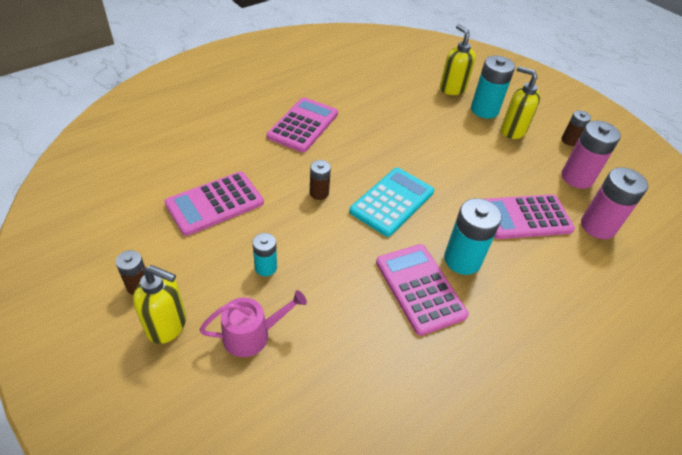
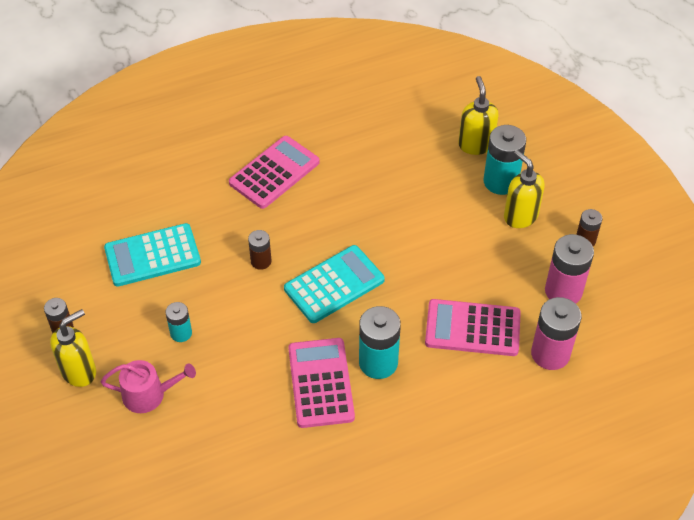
camera: 20 degrees right, 5 degrees up
(167, 325) = (79, 371): yellow soap dispenser -> yellow soap dispenser turned 75 degrees counterclockwise
(215, 203) = (152, 255): pink calculator -> turquoise calculator

